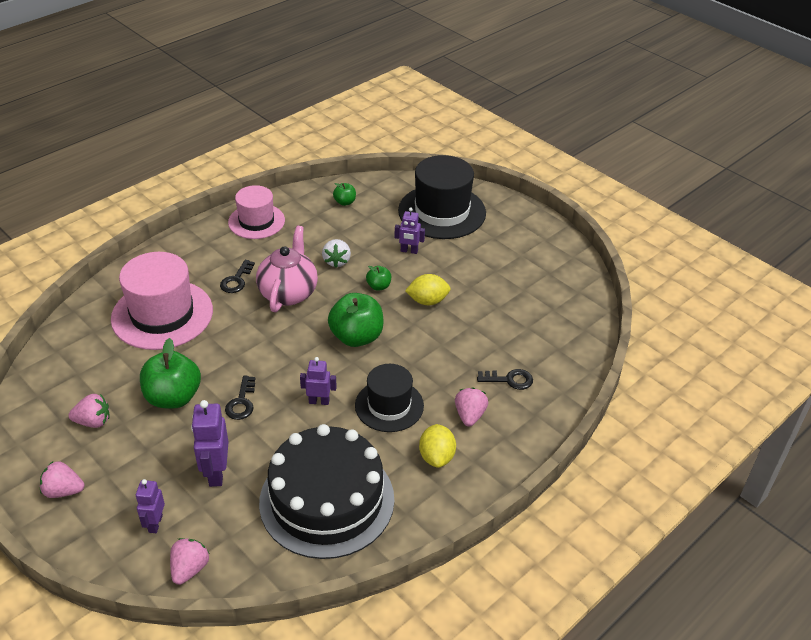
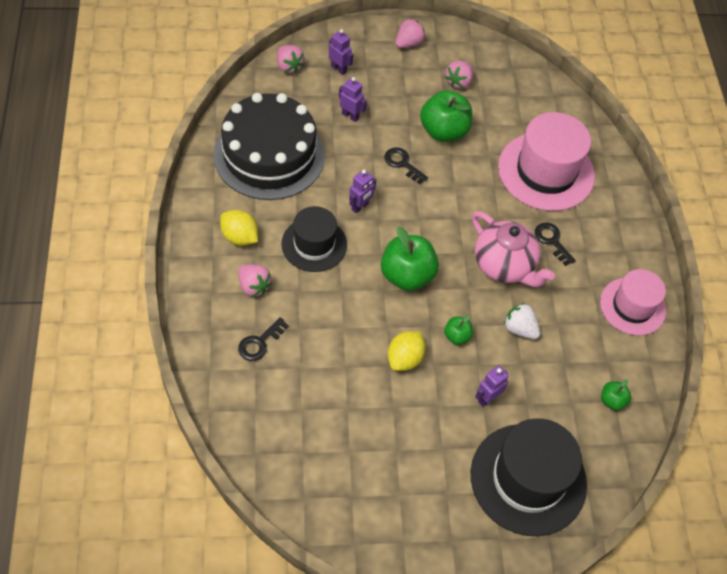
camera: 125 degrees right, 15 degrees up
(216, 473) = (350, 116): purple robot -> purple robot, size x0.63

